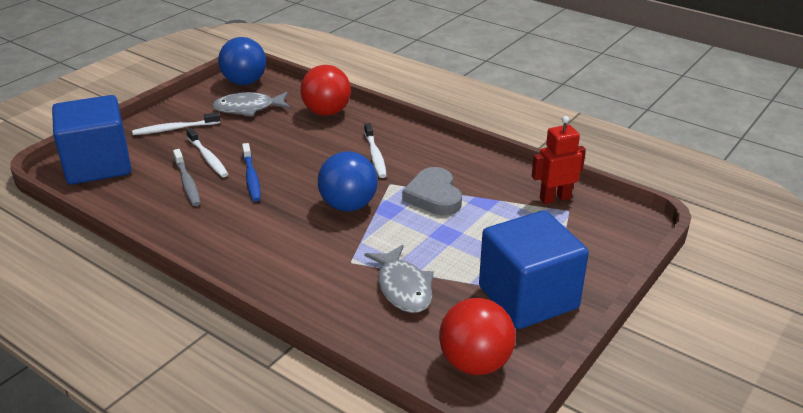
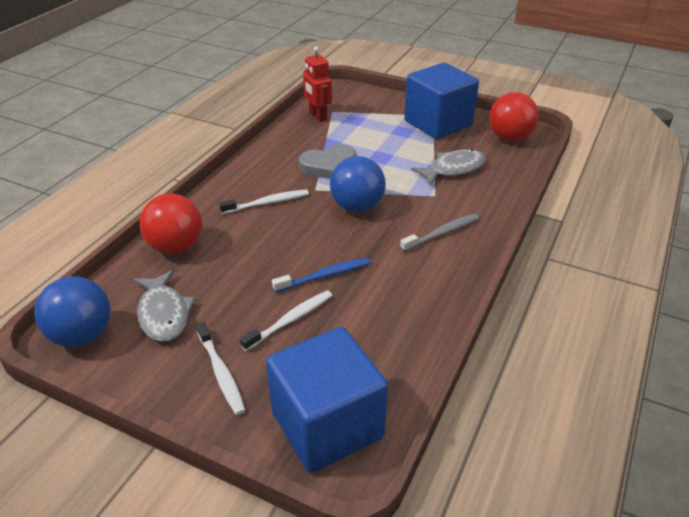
camera: 100 degrees left, 5 degrees up
(187, 182) = (347, 323): grey toothbrush -> grey toothbrush (442, 233)

